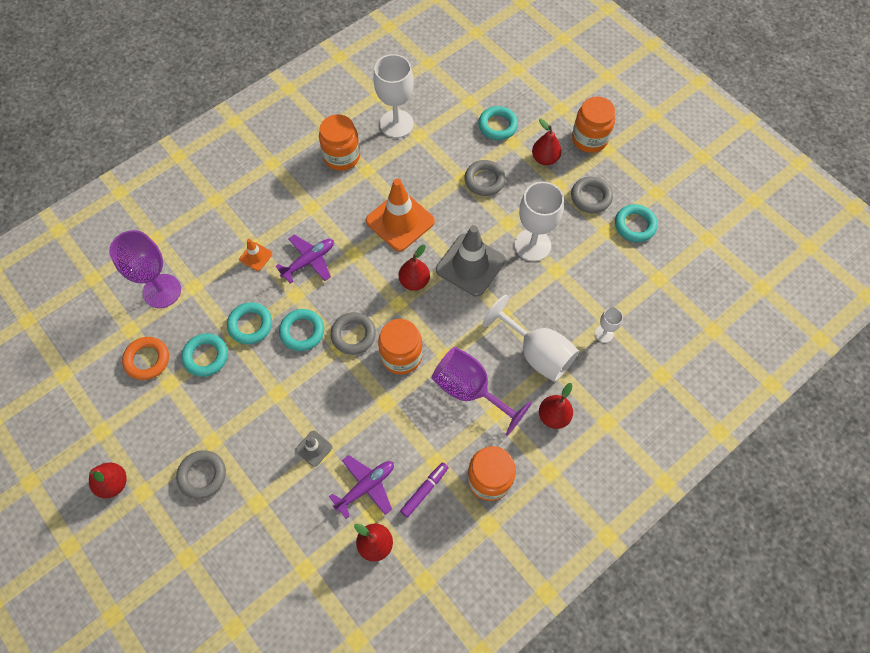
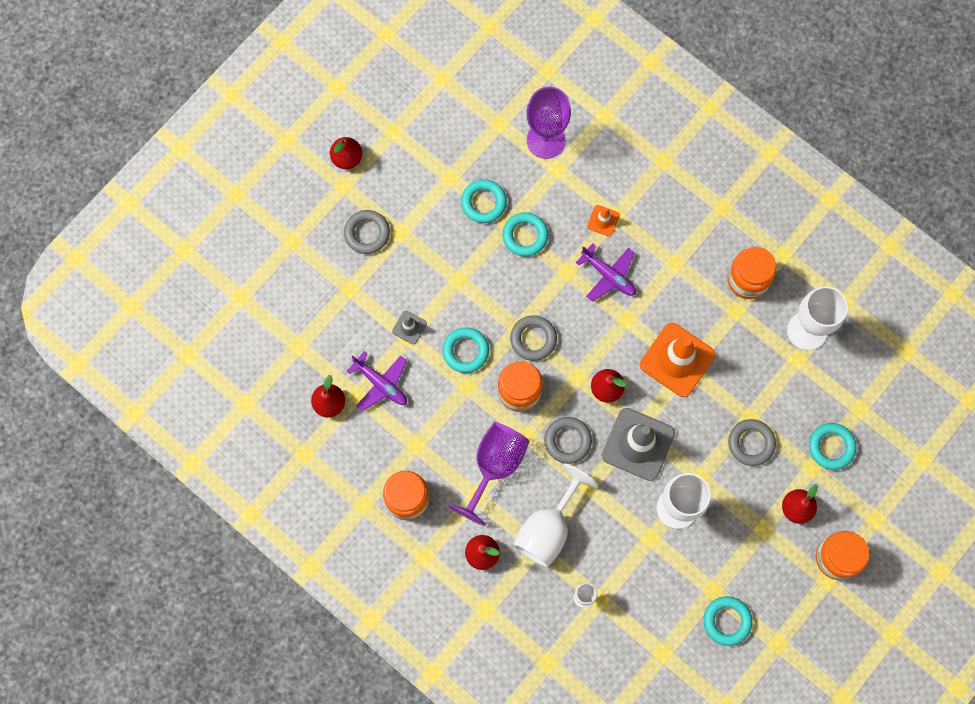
camera: 80 degrees right, 10 degrees up
(147, 360) = (470, 149): orange ring -> none
(302, 331) = (527, 288): turquoise ring -> turquoise ring (465, 351)
(424, 490) = (386, 439): purple marker -> none
(591, 197) = (754, 567): grey ring -> grey ring (567, 441)

